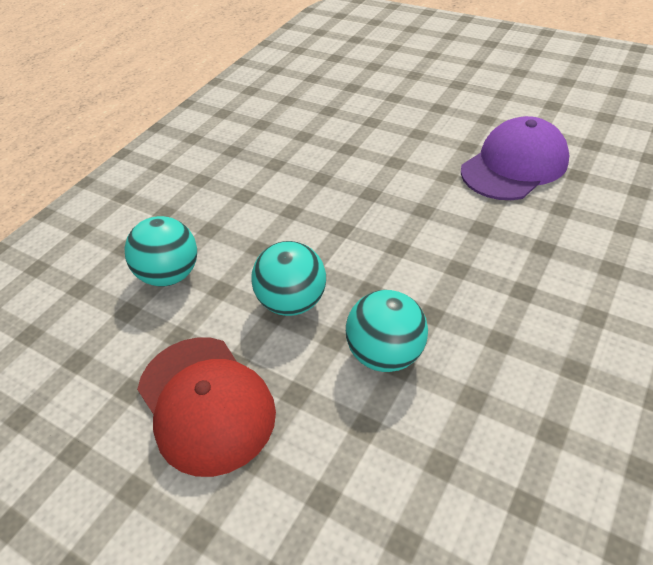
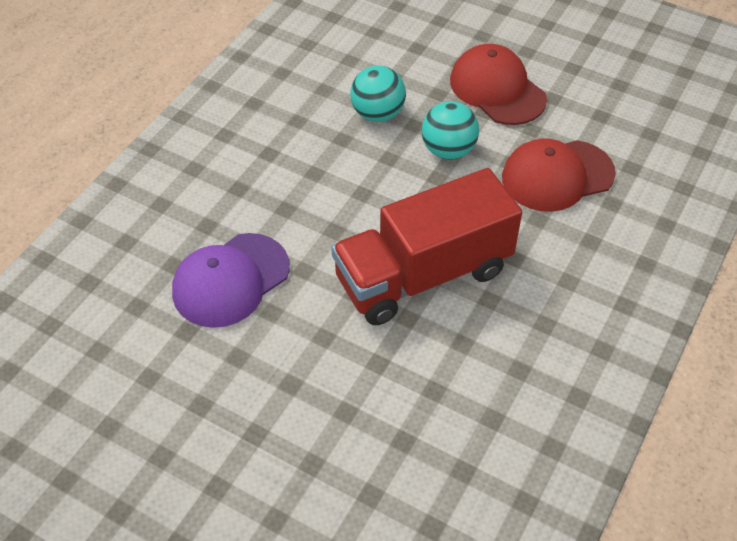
camera: 175 degrees right, 5 degrees up
(170, 275) = (557, 176): turquoise ball -> red cap
(332, 177) = (423, 275): none -> red truck

